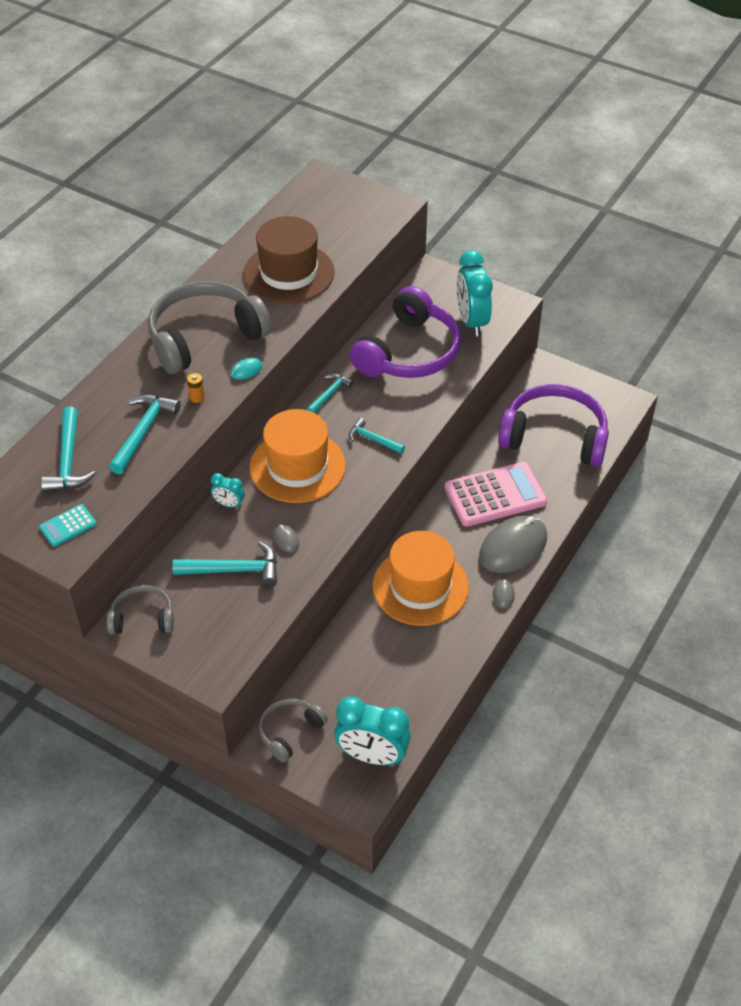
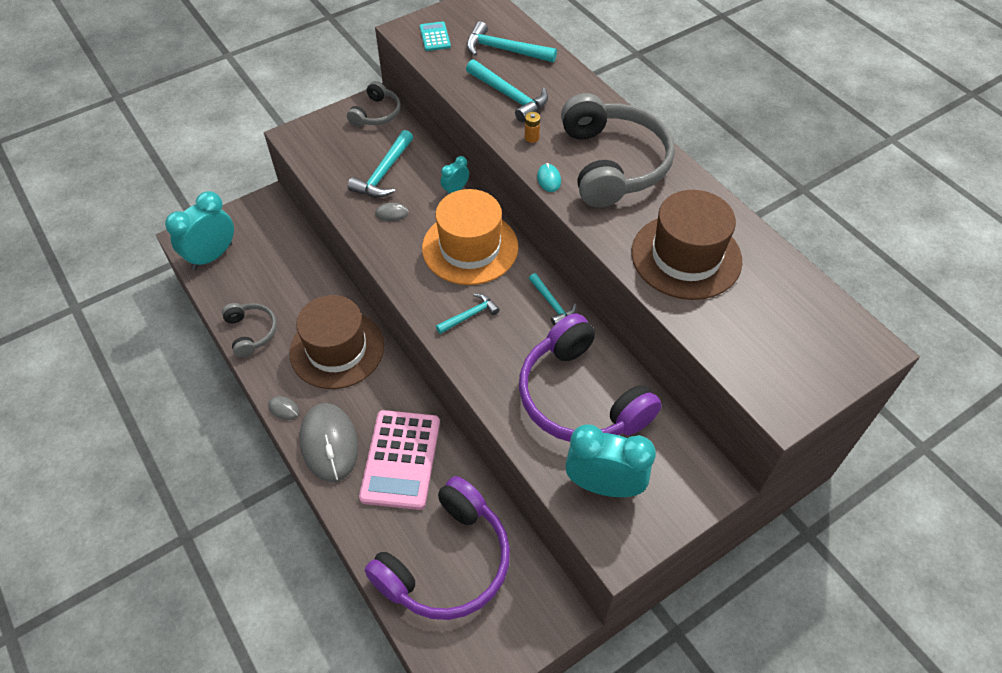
camera: 115 degrees right, 5 degrees up
(290, 732) = (269, 217): grey headphones -> grey headphones (251, 332)
(420, 586) = (337, 349): orange hat -> brown hat

